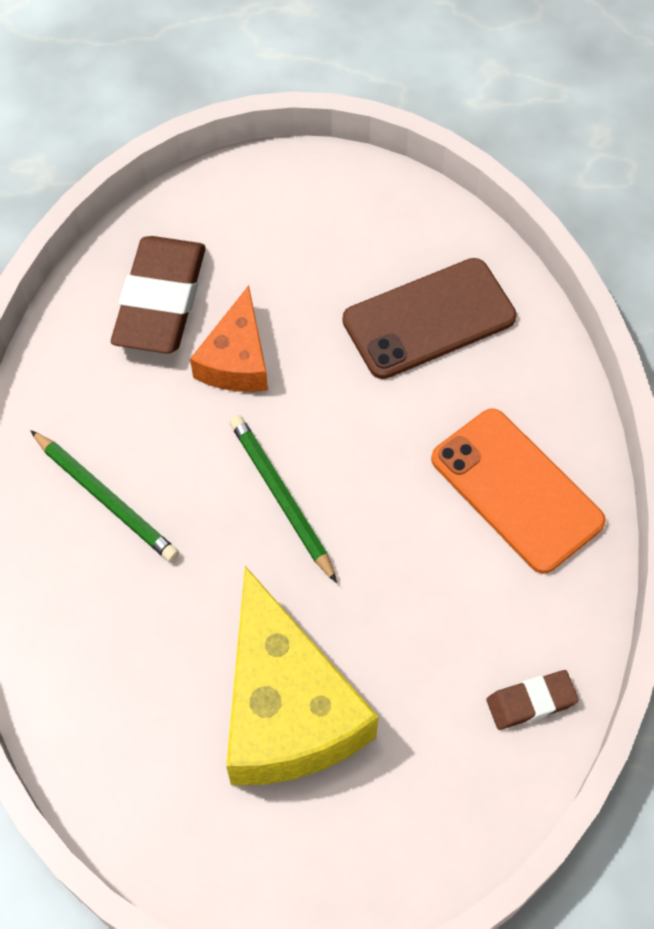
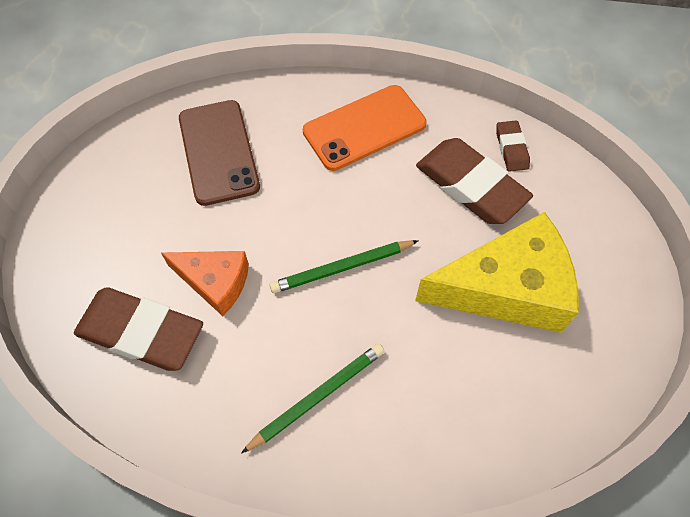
camera: 80 degrees left, 0 degrees up
(447, 647) = (470, 186): none -> brown eraser

